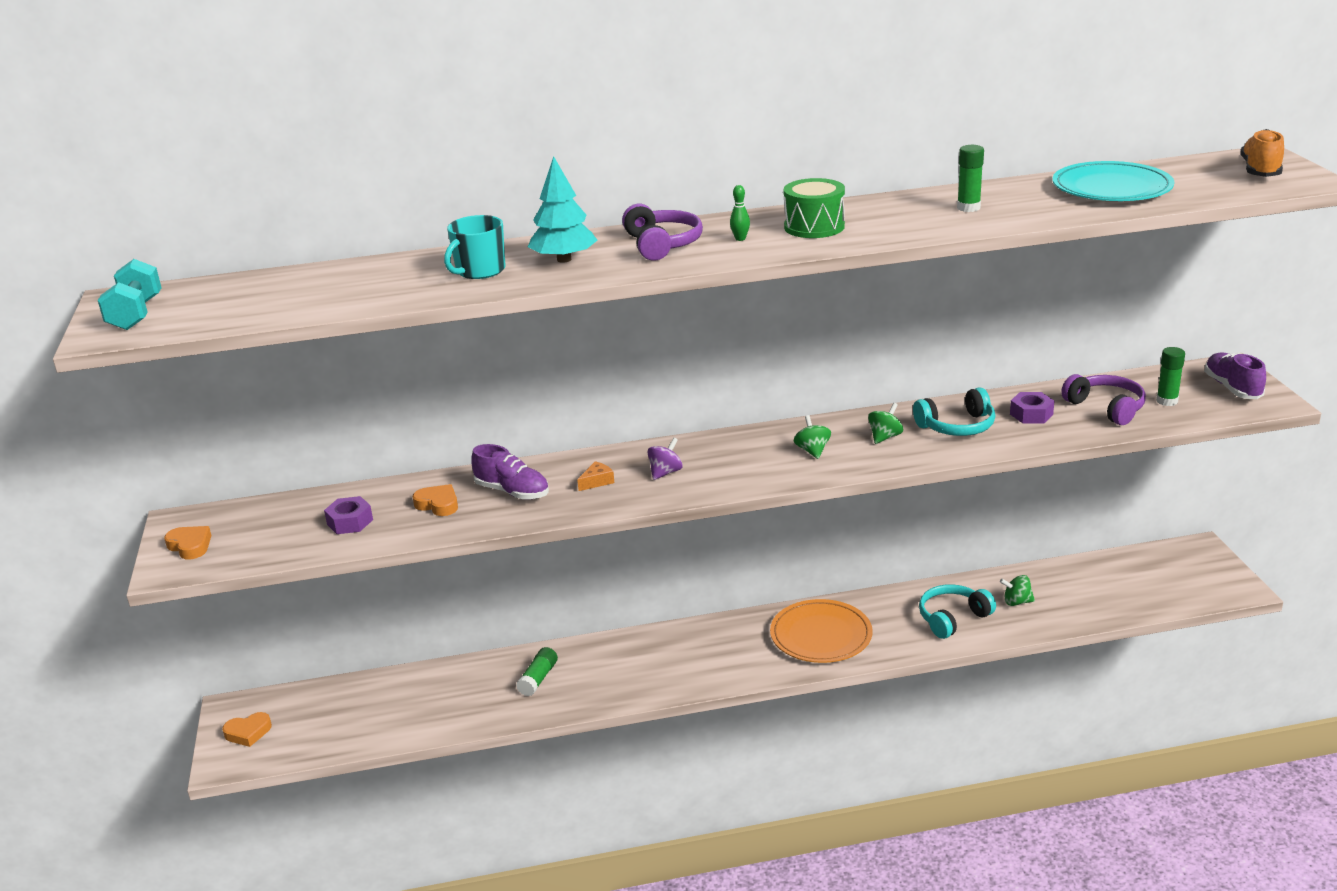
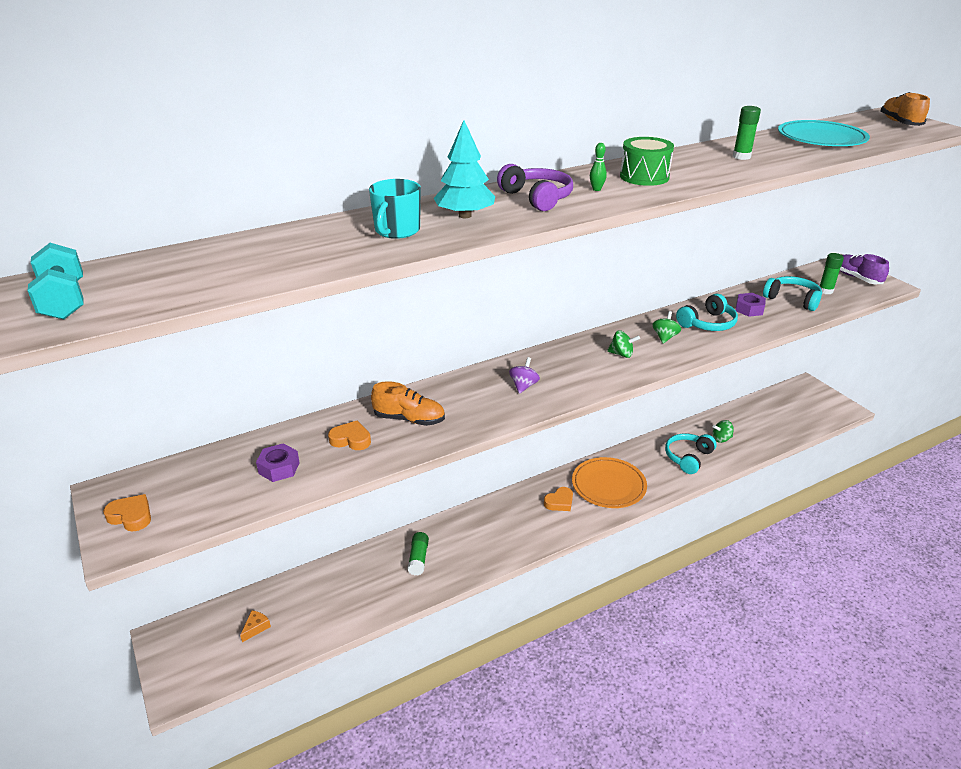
camera: 20 degrees left, 5 degrees up
(248, 732) = (187, 658): orange heart -> orange heart (559, 502)
(512, 492) = (409, 419): purple shoe -> orange shoe
(597, 481) = (474, 400): orange cheese -> orange cheese (256, 628)
(812, 451) = (621, 354): green spinning top -> green spinning top turned 135 degrees clockwise
(1106, 408) = (792, 299): purple headphones -> turquoise headphones

